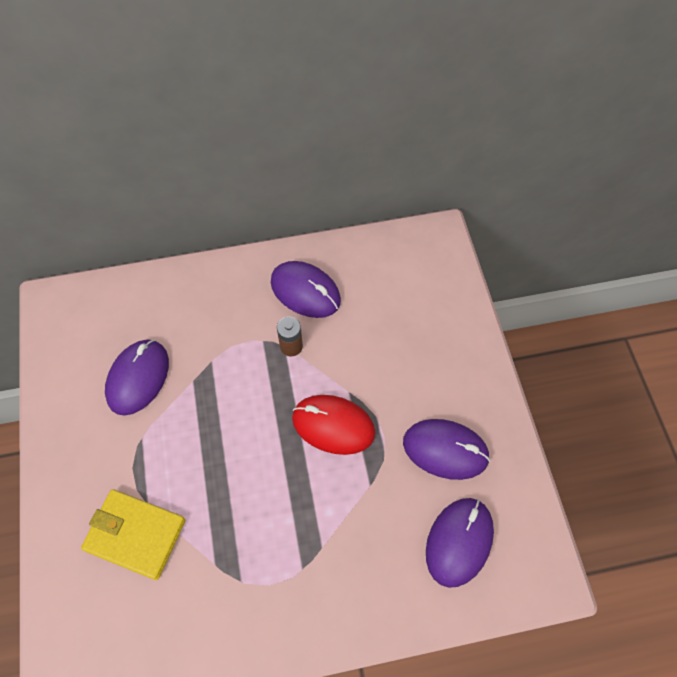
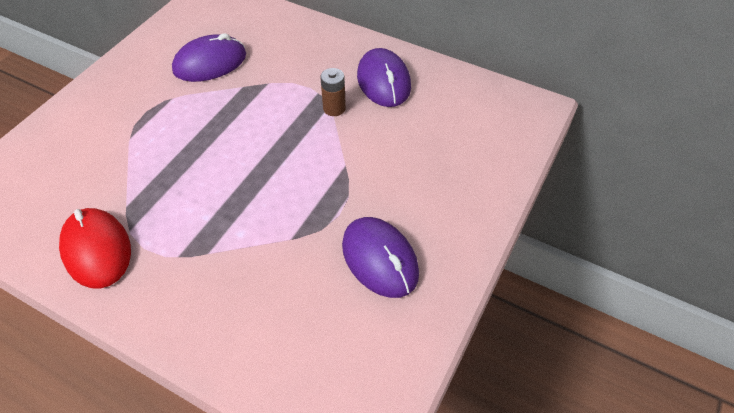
camera: 40 degrees right, 10 degrees down
(135, 535) = (101, 150): yellow wallet -> none
(333, 425) = (308, 178): red mouse -> red mouse (97, 250)
(459, 542) = (317, 336): purple mouse -> none

